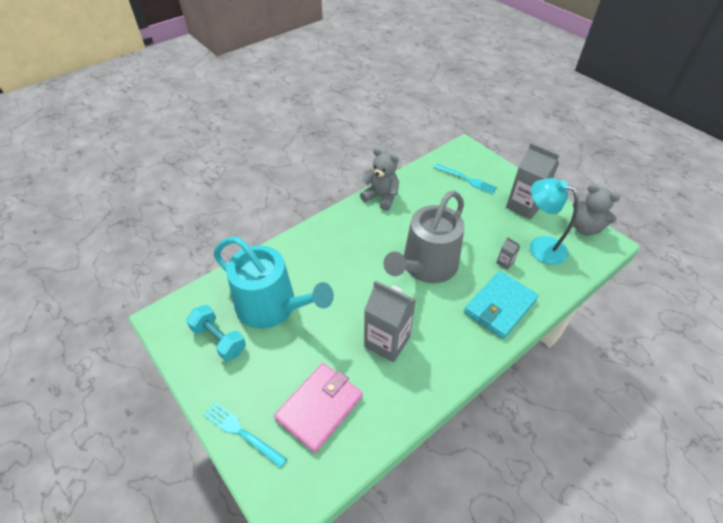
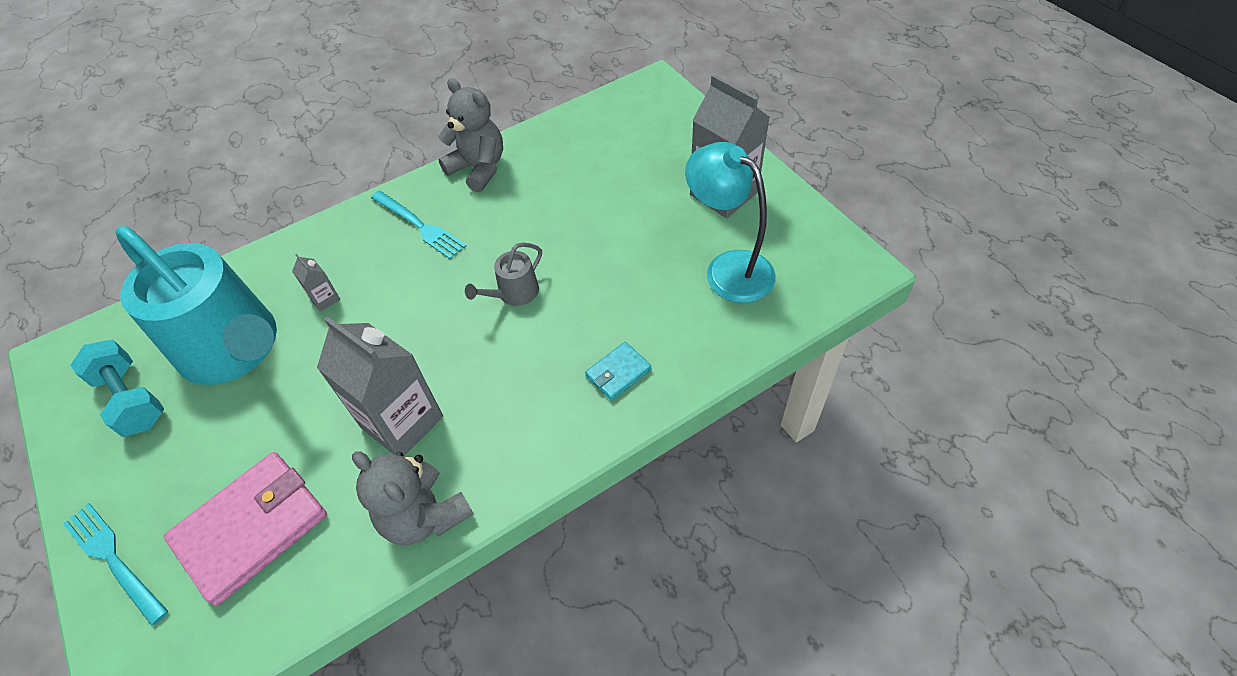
camera: 10 degrees right, 5 degrees up
(426, 266) = (514, 293): grey watering can -> grey watering can, size x0.41
(466, 179) = (637, 142): turquoise fork -> turquoise fork (419, 226)
(499, 306) = (618, 373): turquoise wallet -> turquoise wallet, size x0.48
(505, 263) = (654, 295): grey carton -> grey carton (325, 299)
(585, 228) = (822, 239): grey teddy bear -> grey teddy bear (424, 515)

